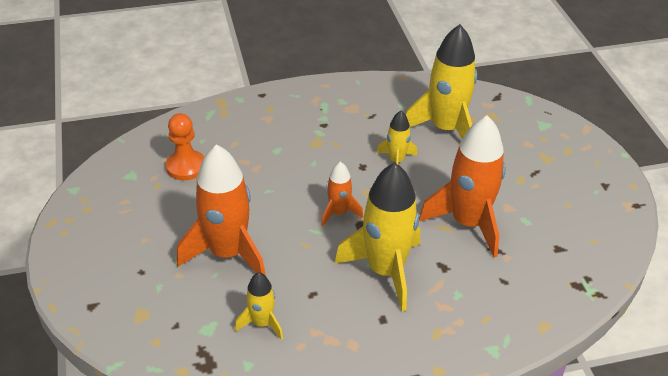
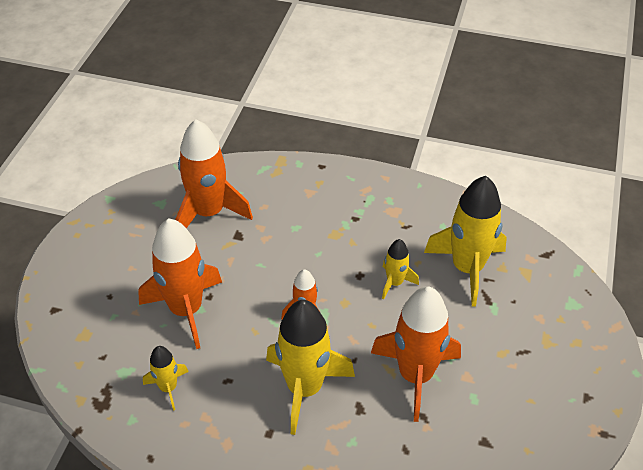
camera: 30 degrees right, 5 degrees up
(186, 167) = (209, 213): orange pawn -> orange rocket

